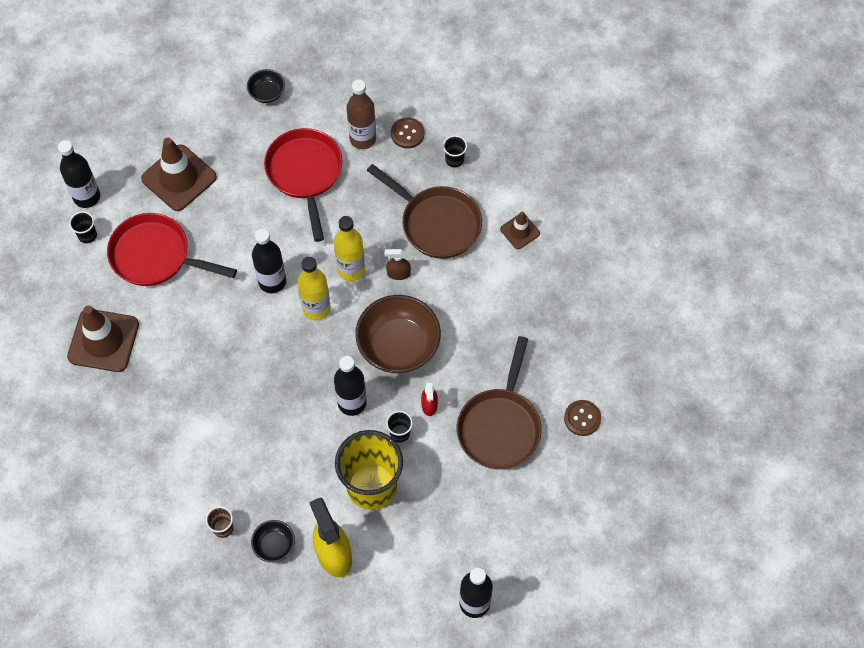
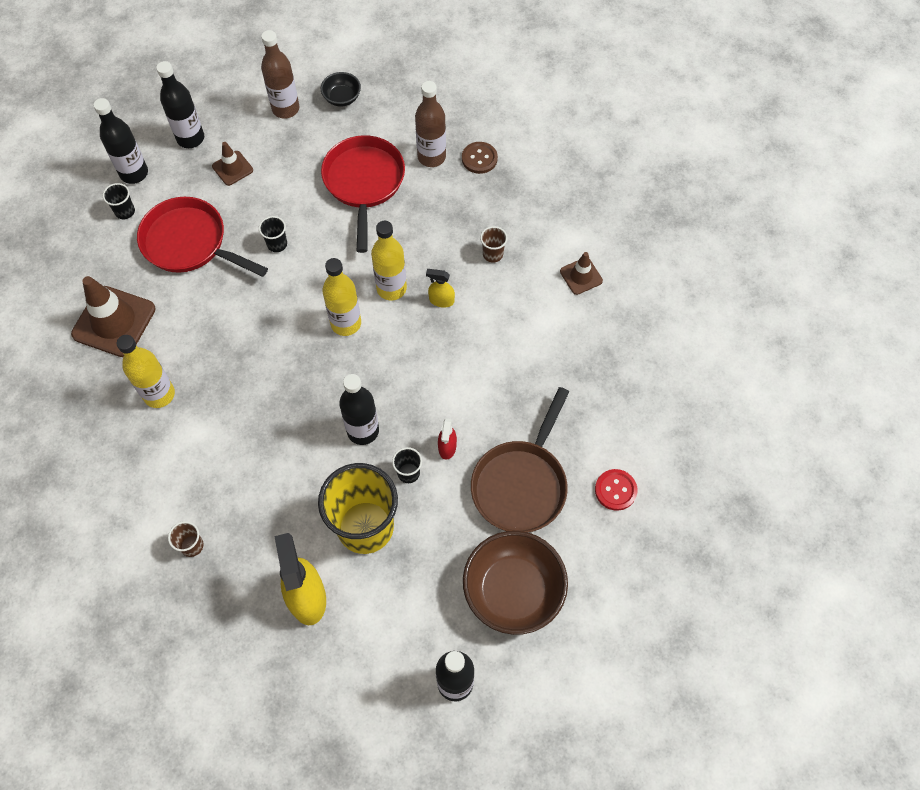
camera: 10 degrees right, 0 degrees up
(161, 400) = (159, 394): none -> yellow bottle
(179, 178) = (232, 168): brown traffic cone -> brown traffic cone, size x0.53
(216, 112) = (285, 109): none -> brown bottle
(272, 281) = (305, 288): black bottle -> black bottle (190, 138)
(274, 545) = (243, 575): black bowl -> none
(398, 273) = (441, 300): brown spray bottle -> yellow spray bottle
(398, 346) = (426, 377): brown bowl -> brown bowl (513, 591)
(436, 223) = (492, 254): brown pan -> brown cup
(454, 160) = (524, 192): black cup -> black cup (277, 244)
(582, 418) = (615, 490): brown button -> red button

